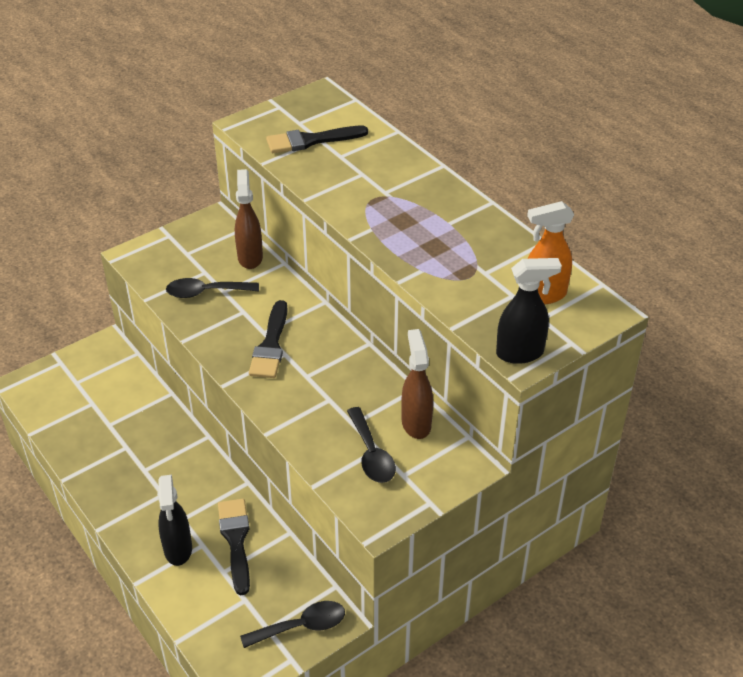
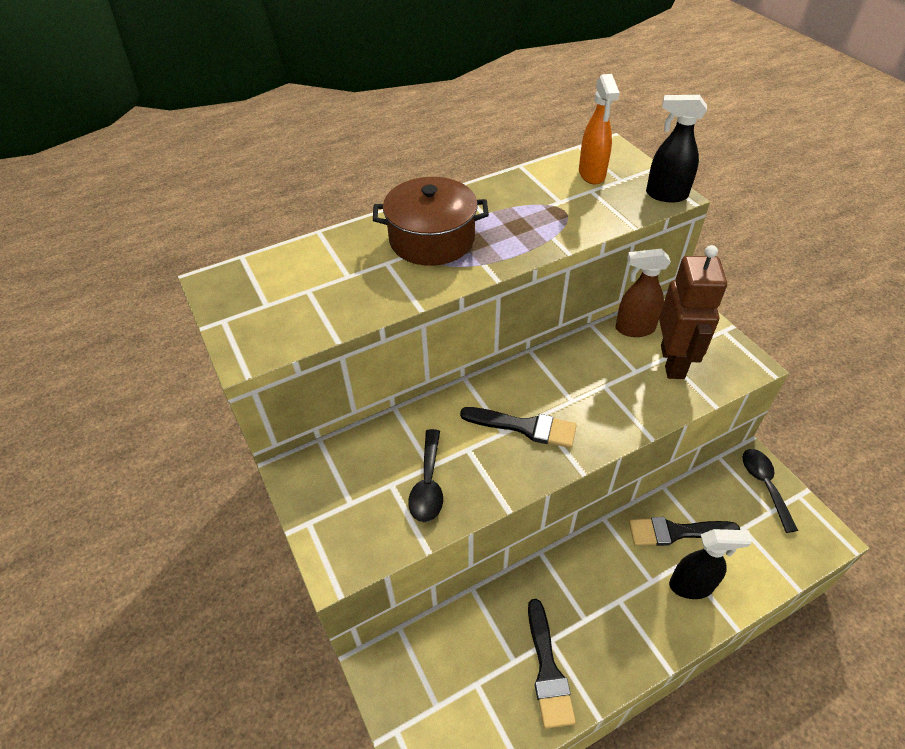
camera: 80 degrees left, 5 degrees up
(250, 257) = (376, 438): brown spray bottle -> none
(311, 140) = (308, 296): black brush -> black brush (547, 669)
(371, 454) = (673, 362): black spoon -> brown robot
(400, 195) = (432, 239): none -> brown pot
(520, 353) = (665, 195): black spray bottle -> black spray bottle turned 75 degrees counterclockwise

